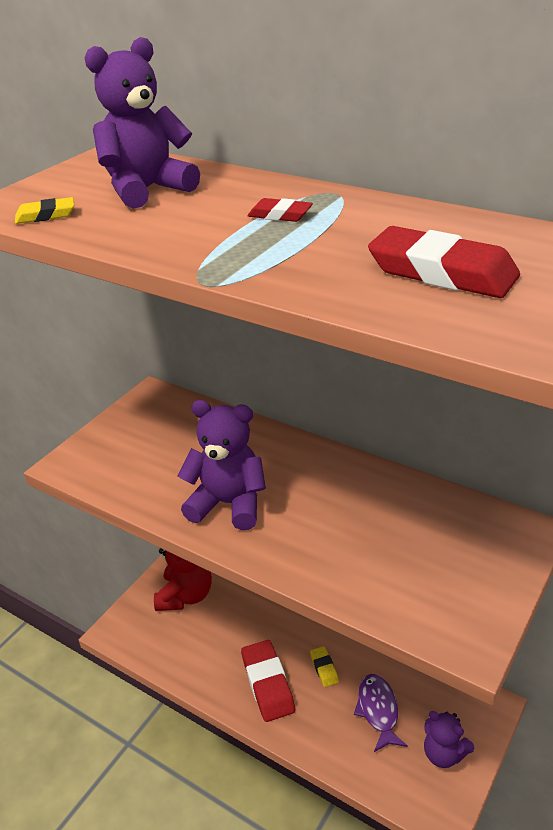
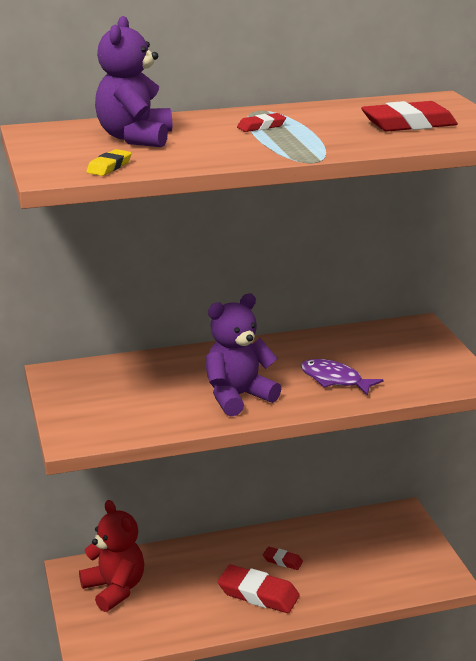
camera: 50 degrees left, 10 degrees down
(324, 668) = (282, 561): yellow eraser -> red eraser
(378, 710) = (347, 558): purple fish -> purple fish (334, 380)
(443, 753) = (411, 552): purple teddy bear -> none

